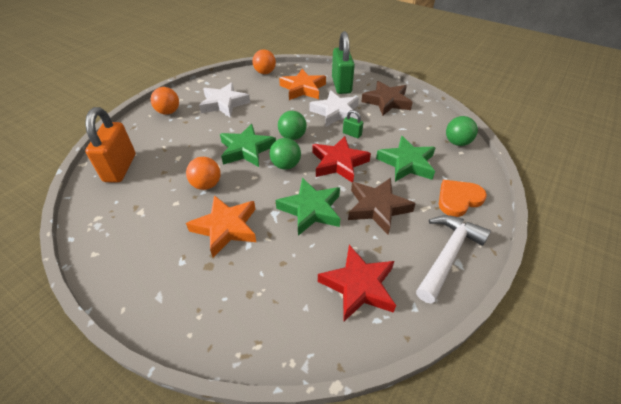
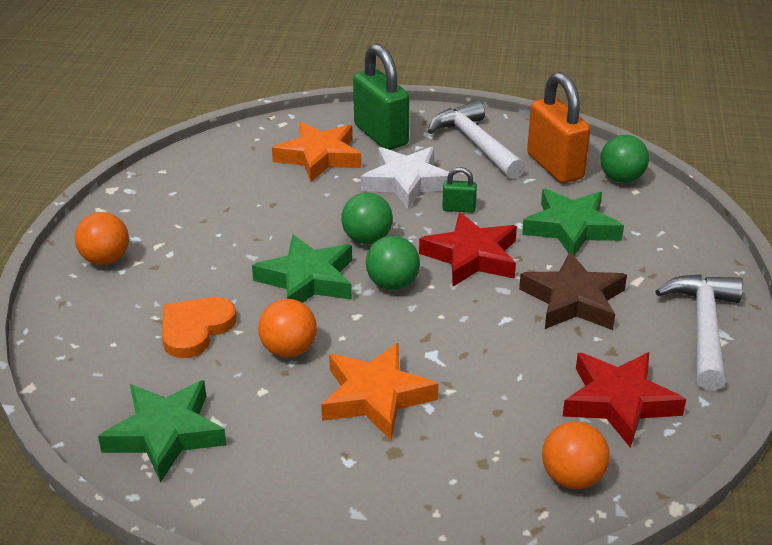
camera: 25 degrees left, 10 degrees down
(120, 168) = (109, 372): orange padlock -> orange padlock (555, 166)
(224, 103) = (198, 218): white star -> none
(265, 72) = (226, 145): orange ball -> orange ball (572, 478)
(311, 209) = (482, 332): green star -> green star (165, 434)
(387, 101) = (475, 143): brown star -> white hammer
(458, 199) = (673, 256): orange heart -> orange heart (195, 329)

